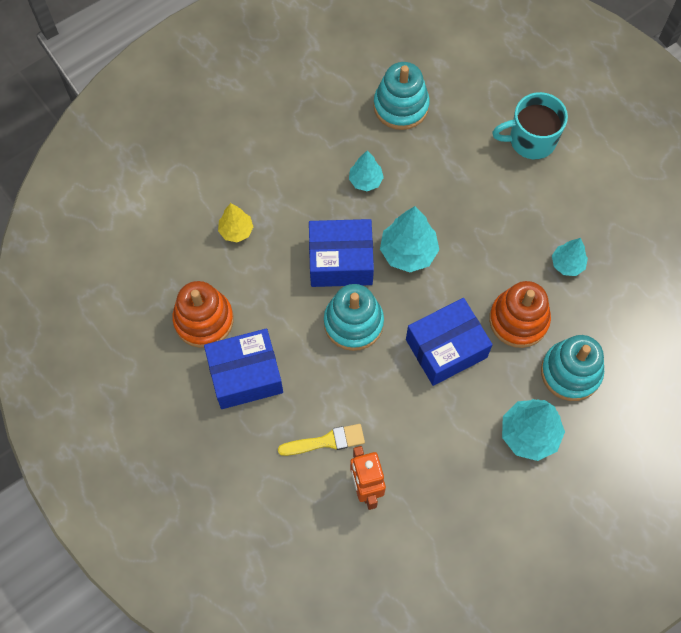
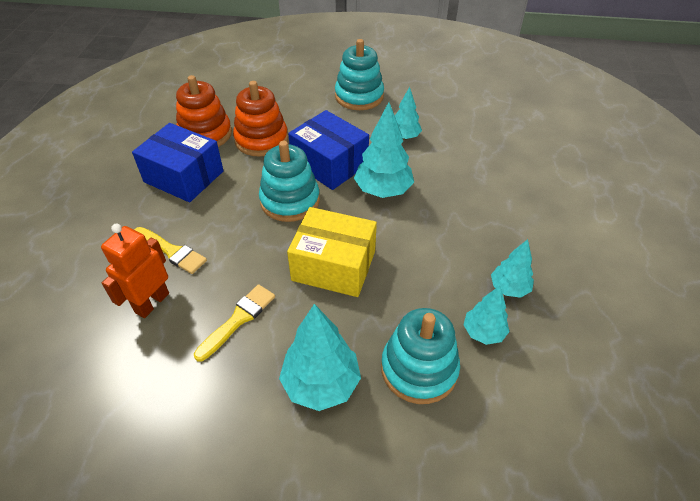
camera: 45 degrees right, 20 degrees down
(236, 231) = (288, 109): yellow tree -> none
(401, 106) = (480, 117): turquoise stacking toy -> turquoise stacking toy (359, 96)
(434, 443) = (238, 319): none -> yellow brush
(446, 348) = (334, 265): blue box -> yellow box
(518, 320) = (417, 293): orange stacking toy -> orange stacking toy (261, 140)
(530, 140) = (566, 192): turquoise mug -> none
(582, 312) = (483, 332): none -> turquoise tree

